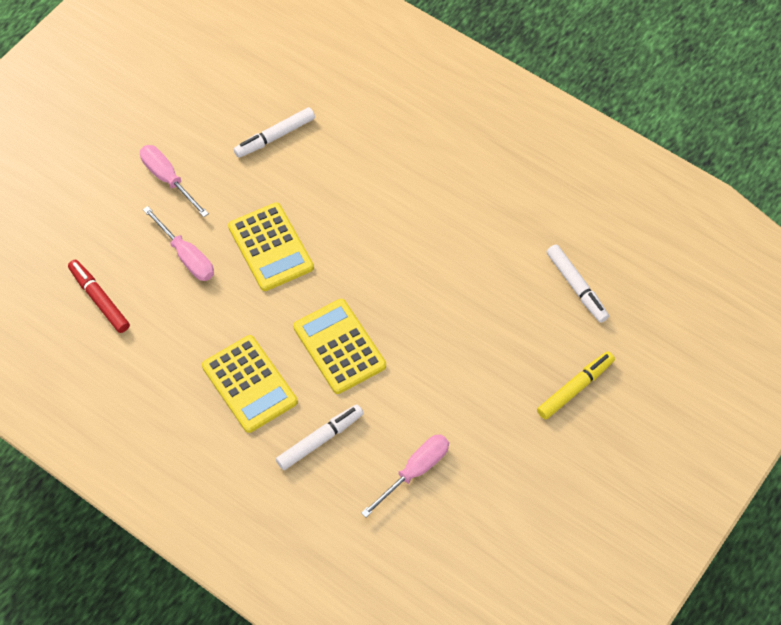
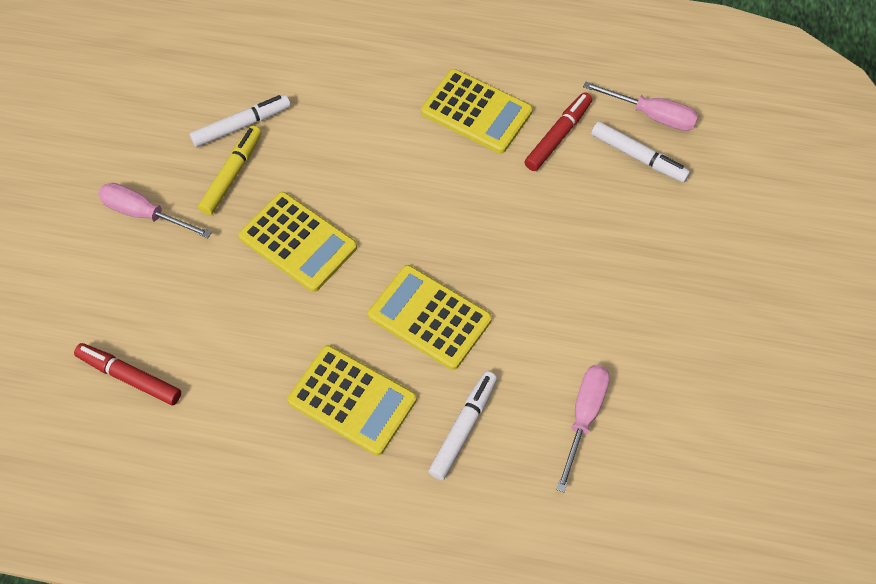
camera: 25 degrees left, 0 degrees up
(186, 256) = (208, 288): pink screwdriver -> pink screwdriver (652, 115)
(275, 137) = (242, 125): white marker -> white marker turned 150 degrees counterclockwise
(465, 197) = (476, 112): none -> yellow calculator
(520, 243) = (558, 136): none -> red marker
(575, 388) = (696, 259): yellow marker -> yellow marker (232, 174)

